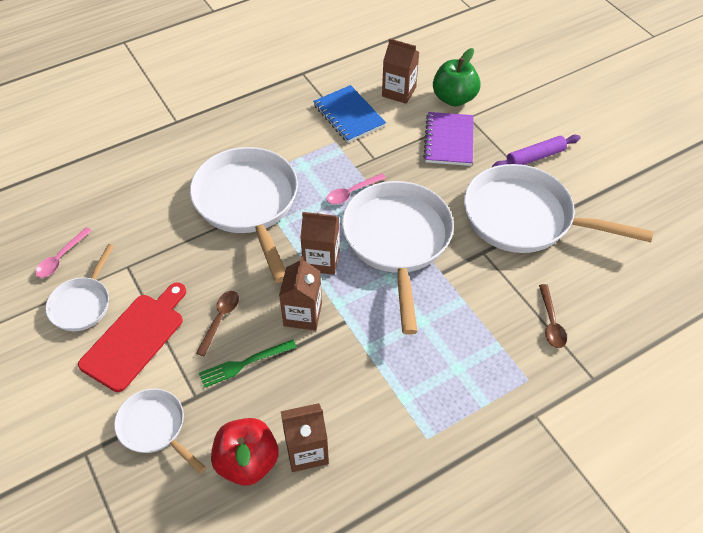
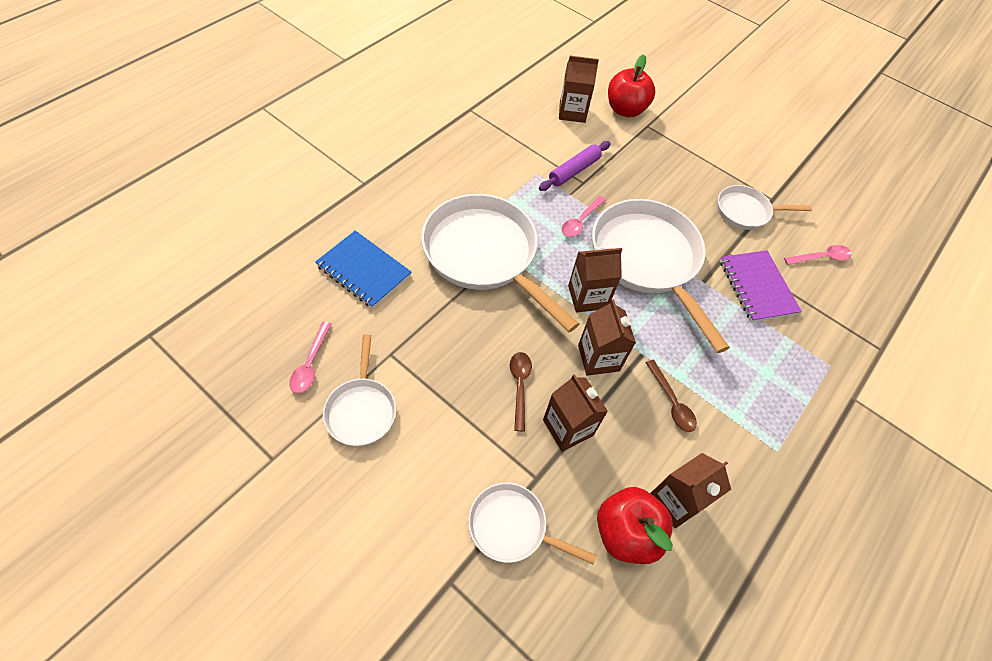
camera: 25 degrees left, 5 degrees up
(136, 338) = (440, 432): red cutting board -> none
(243, 364) = (568, 427): green fork -> brown carton
(349, 115) = (537, 144): blue notebook -> blue notebook (364, 271)
(449, 140) = (642, 151): purple notebook -> purple notebook (757, 287)
(454, 98) = (625, 110): green apple -> red apple
(524, 218) = (746, 211): white pan -> white pan, size x0.52
(535, 157) = (724, 152): purple rolling pin -> purple rolling pin (574, 171)
(551, 322) = (820, 305): brown spoon -> brown spoon (671, 402)
(580, 278) = (821, 257): none -> pink spoon

